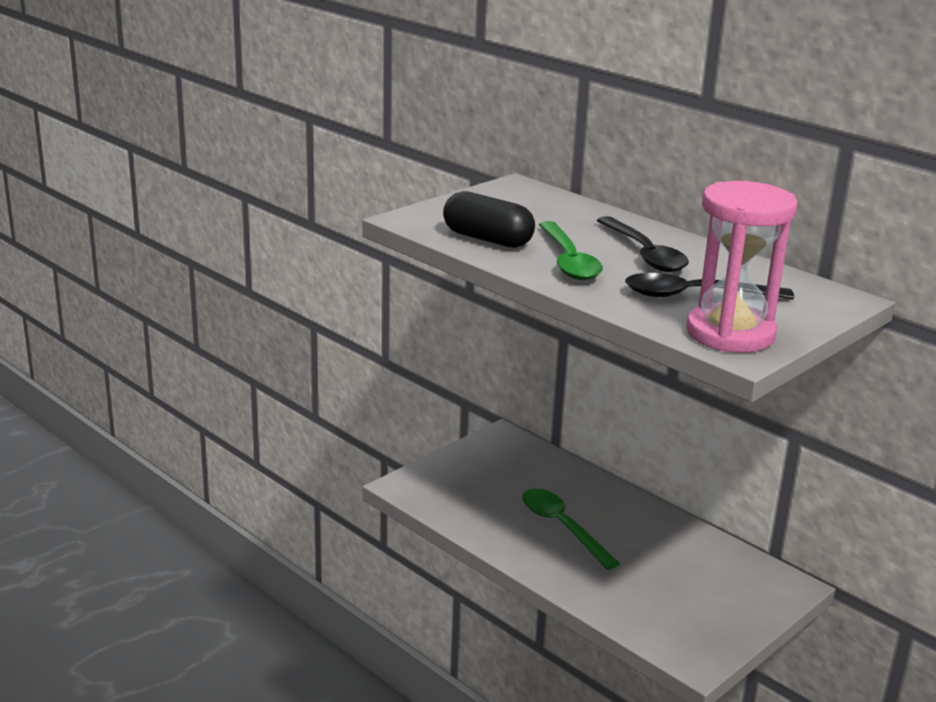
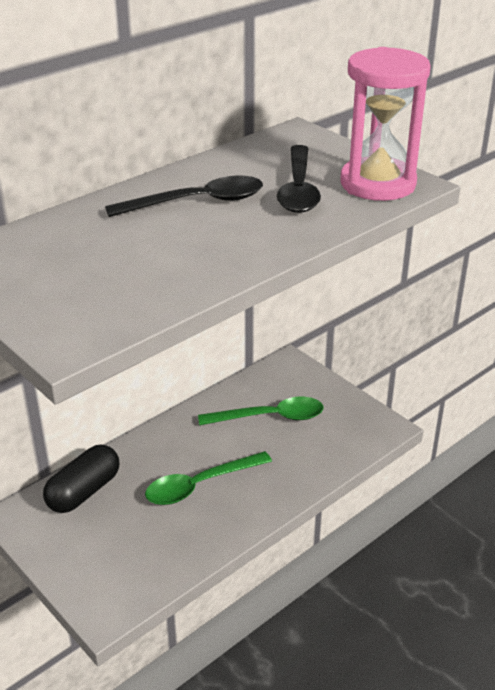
camera: 85 degrees left, 10 degrees up
(487, 239) = (147, 288): black capsule -> black capsule (84, 491)
(568, 261) = (215, 243): green spoon -> green spoon (270, 417)

